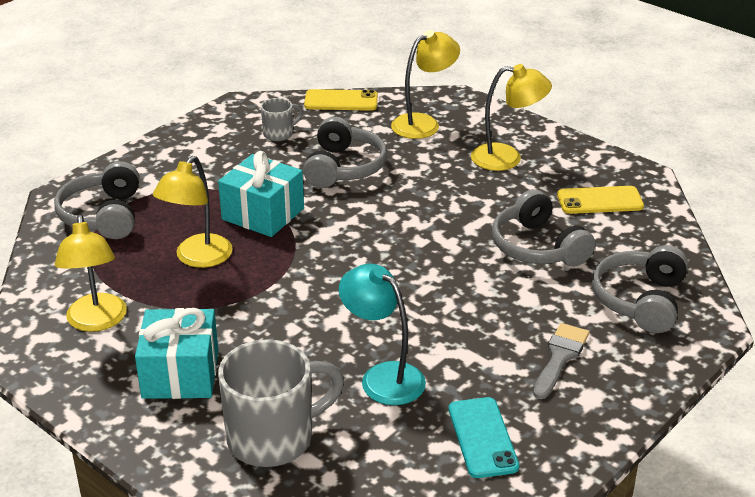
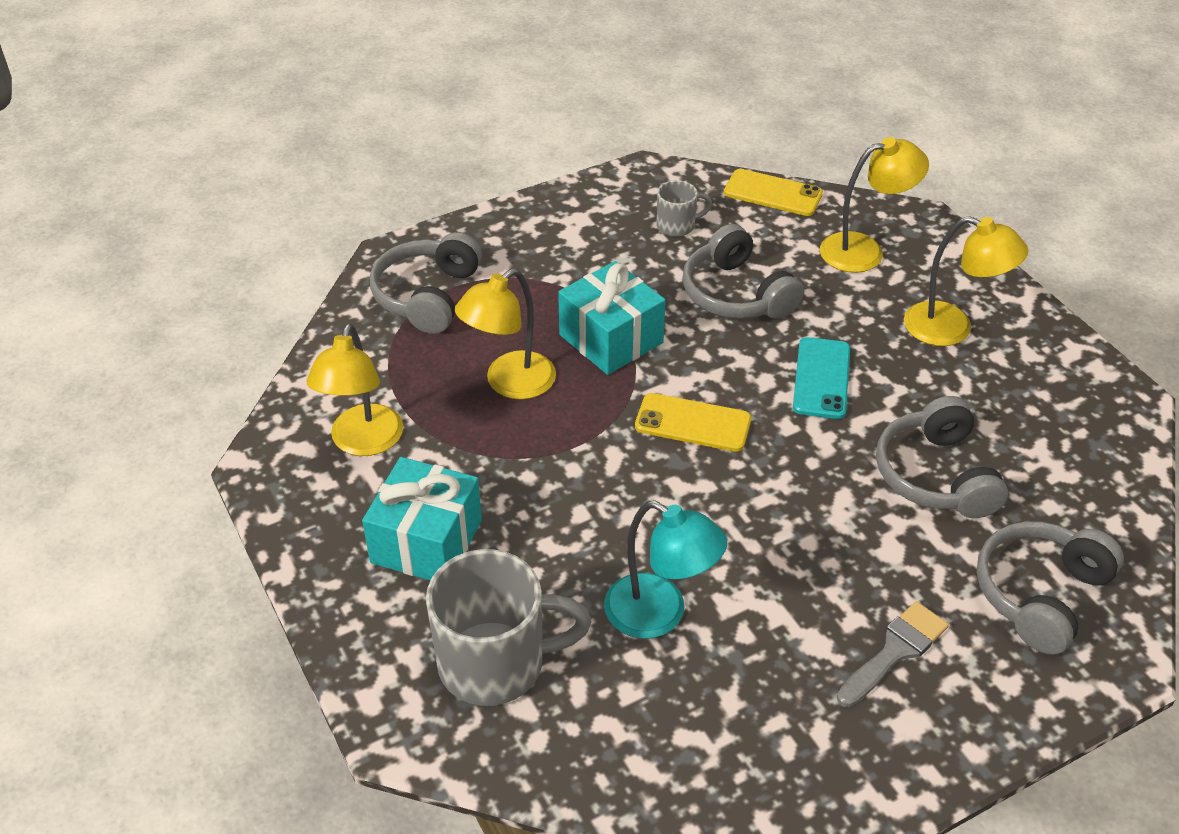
camera: 20 degrees right, 10 degrees up
(344, 168) = (736, 294): grey headphones -> grey headphones turned 120 degrees clockwise
(383, 377) = (659, 615): turquoise lamp -> turquoise lamp turned 150 degrees clockwise
(482, 437) = (745, 741): turquoise phone -> turquoise phone (821, 378)
(599, 201) = (1050, 424): yellow phone -> yellow phone (693, 423)

